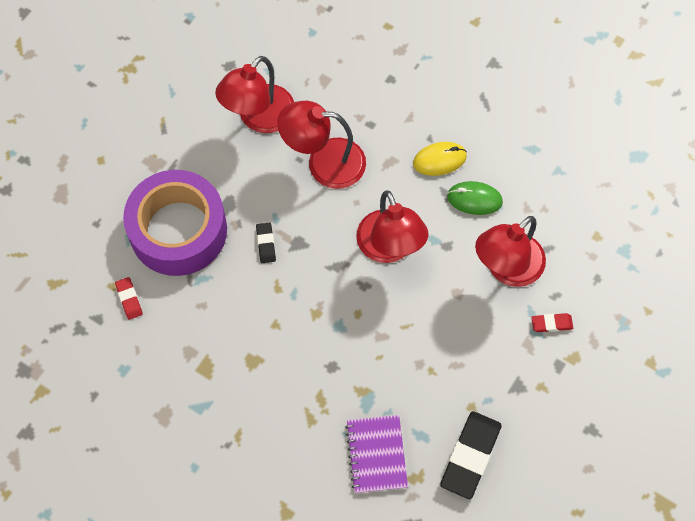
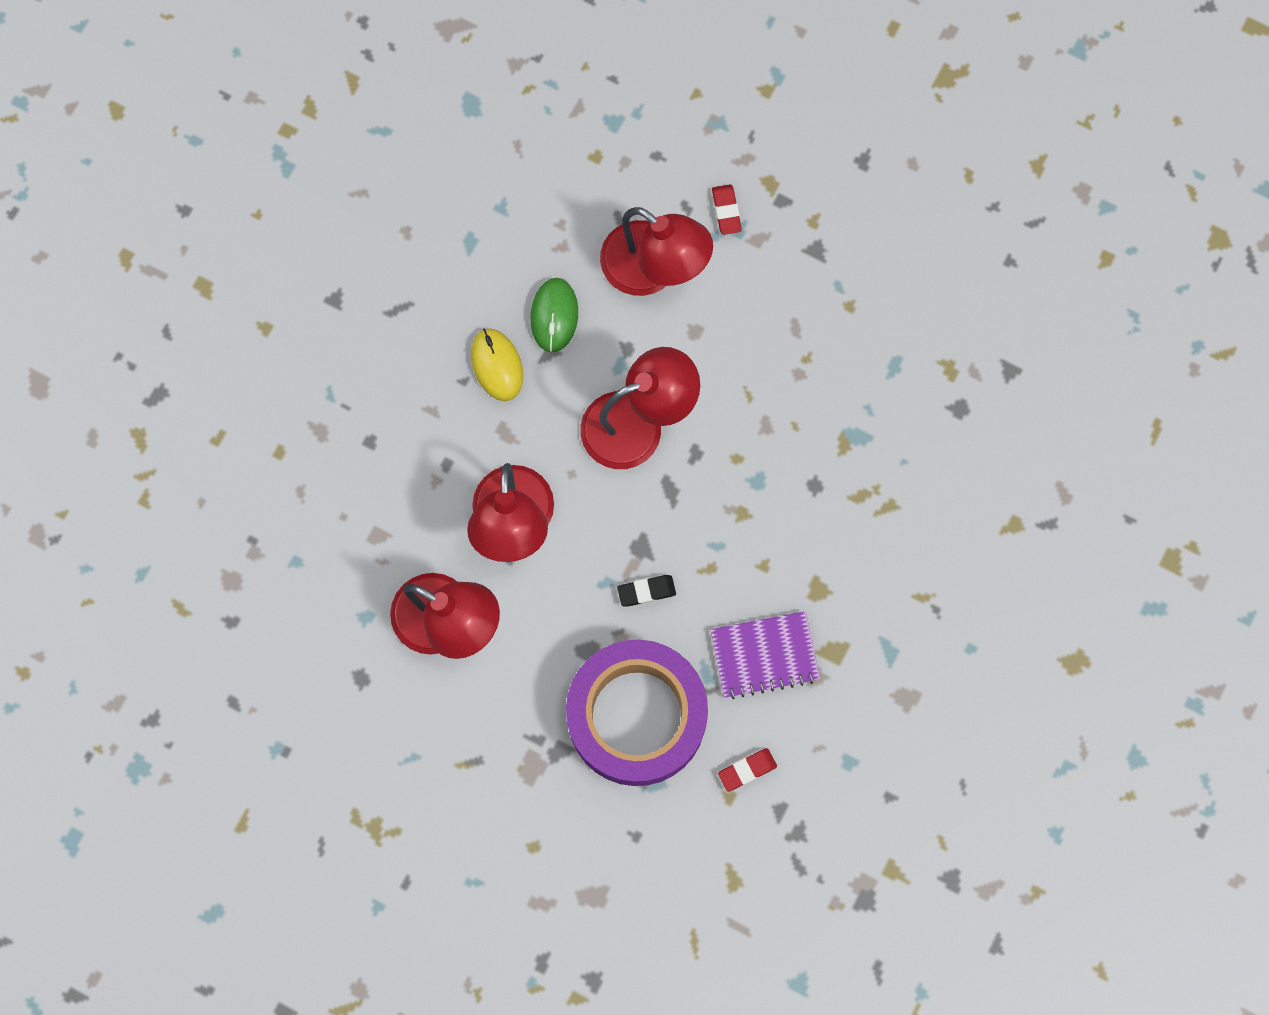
camera: 95 degrees left, 10 degrees up
(376, 455) = (926, 419): purple notebook -> purple notebook (764, 655)
(470, 456) = (914, 304): black eraser -> none

